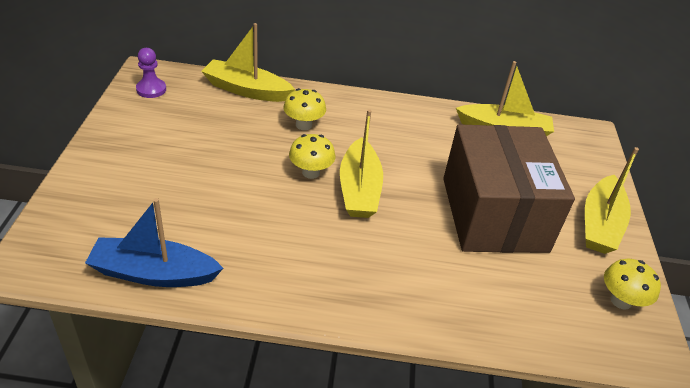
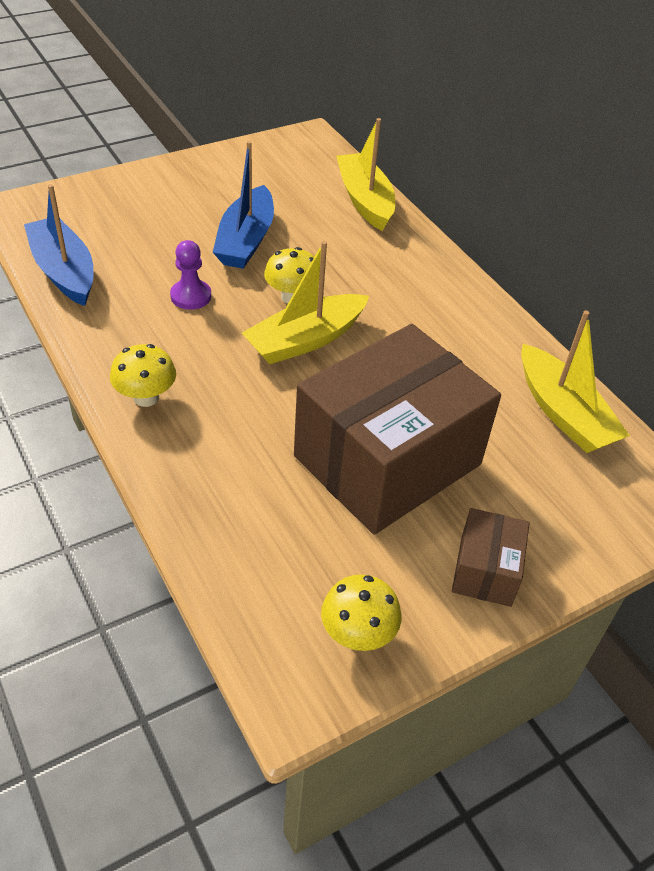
camera: 55 degrees right, 5 degrees up
(151, 89) = (289, 152): purple pawn -> purple pawn (191, 296)
(227, 161) = (246, 240): none -> blue boat
(303, 125) = (359, 259): yellow mushroom -> yellow mushroom (146, 397)
(600, 224) = (485, 570): yellow boat -> brown box

